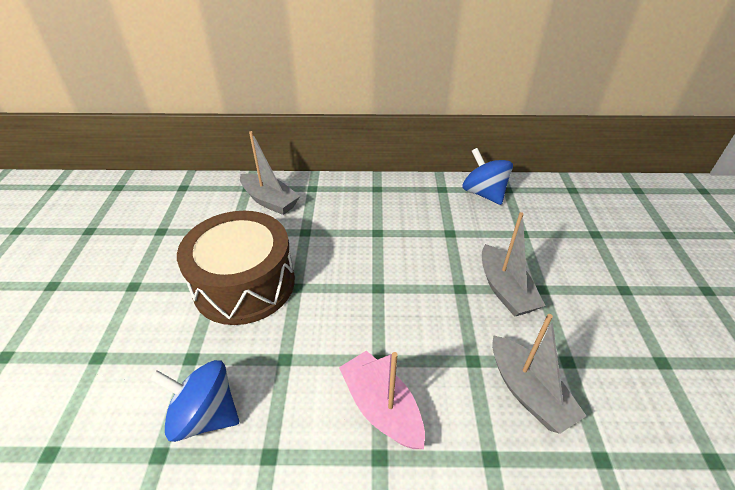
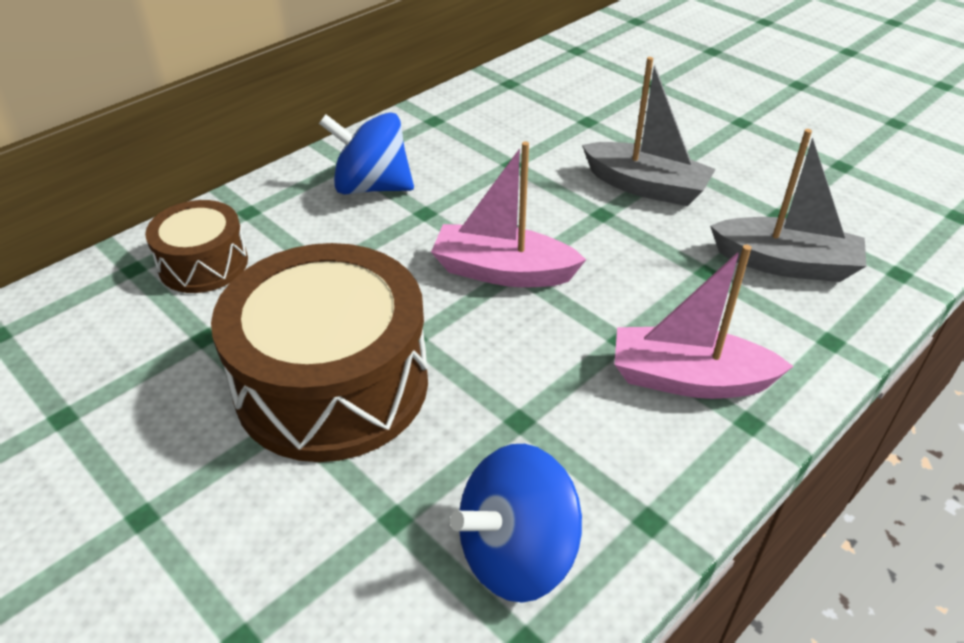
camera: 45 degrees left, 0 degrees up
(269, 201) = (203, 264): grey boat -> brown drum
(372, 284) = (503, 271): none -> pink boat
(483, 193) = (490, 100): blue spinning top -> blue spinning top (371, 187)

